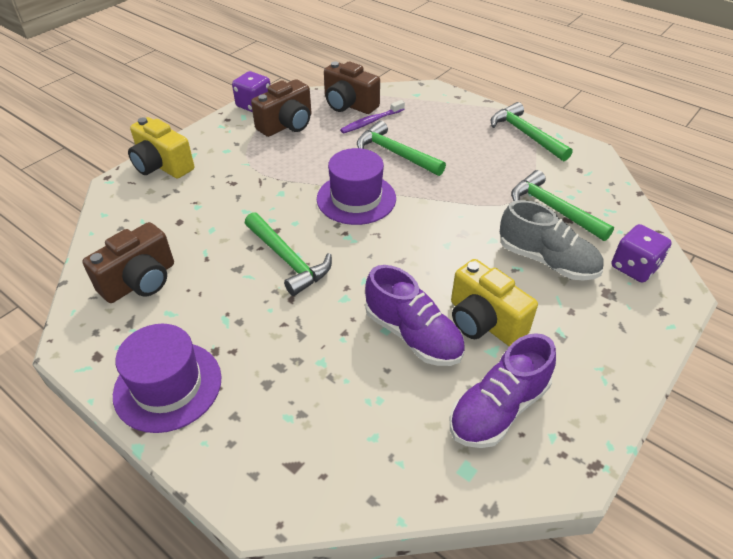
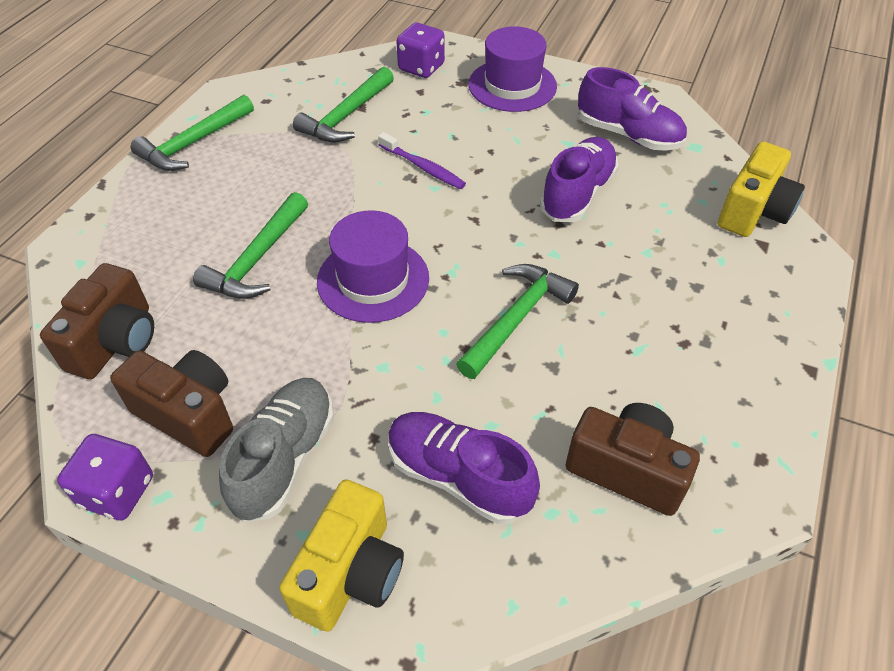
camera: 105 degrees left, 5 degrees up
(168, 386) = (752, 367): purple hat -> purple hat (512, 85)
(187, 209) = (458, 477): none -> purple shoe
(371, 121) = (170, 302): purple toothbrush -> purple toothbrush (423, 167)
(484, 322) = (536, 151): yellow camera -> yellow camera (753, 211)
(547, 261) = (433, 117): grey shoe -> grey shoe (285, 458)

